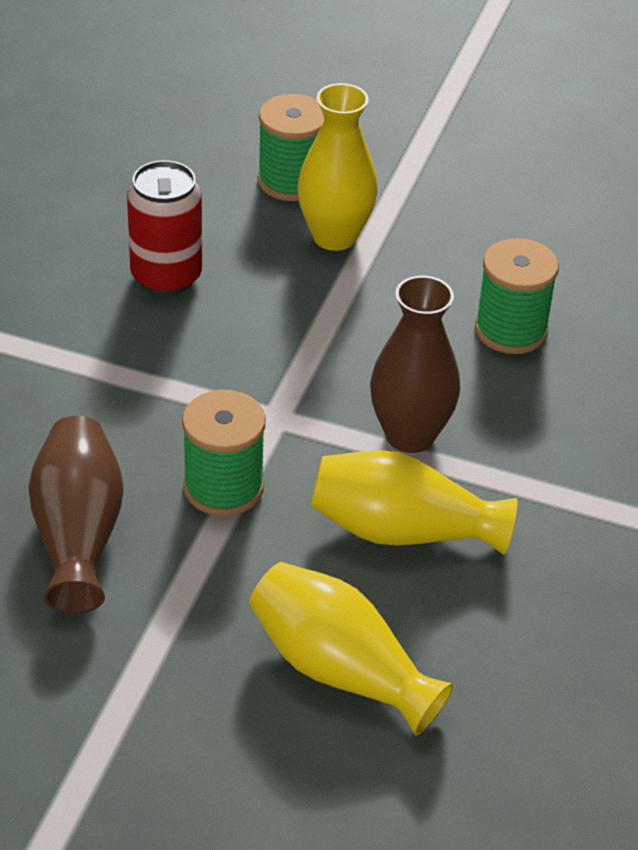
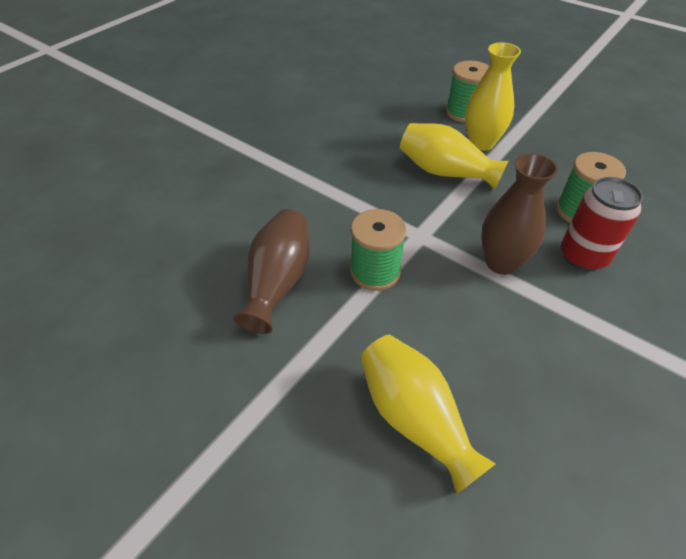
camera: 20 degrees right, 5 degrees up
(166, 277) = (381, 148): red can -> red can (583, 256)
(402, 531) = (483, 325): yellow vase -> yellow vase (445, 172)

